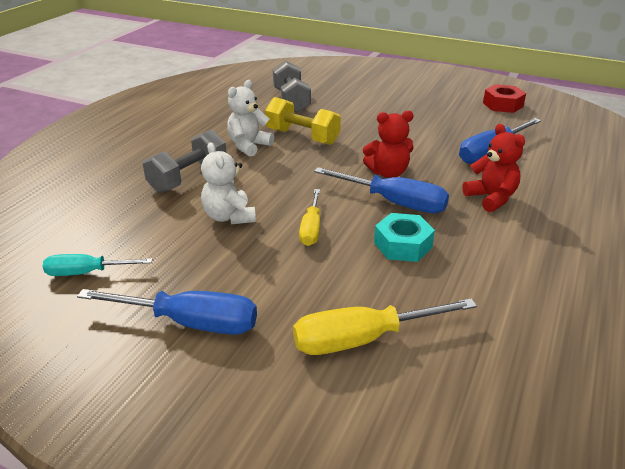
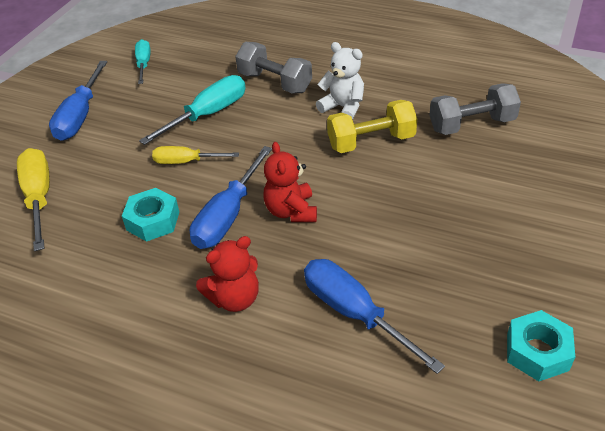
camera: 90 degrees right, 10 degrees up
(229, 217) = (209, 114): white teddy bear -> turquoise screwdriver
(302, 137) = (371, 142): yellow dumbbell -> yellow dumbbell turned 45 degrees clockwise
(503, 105) = (537, 352): red nut -> turquoise nut

